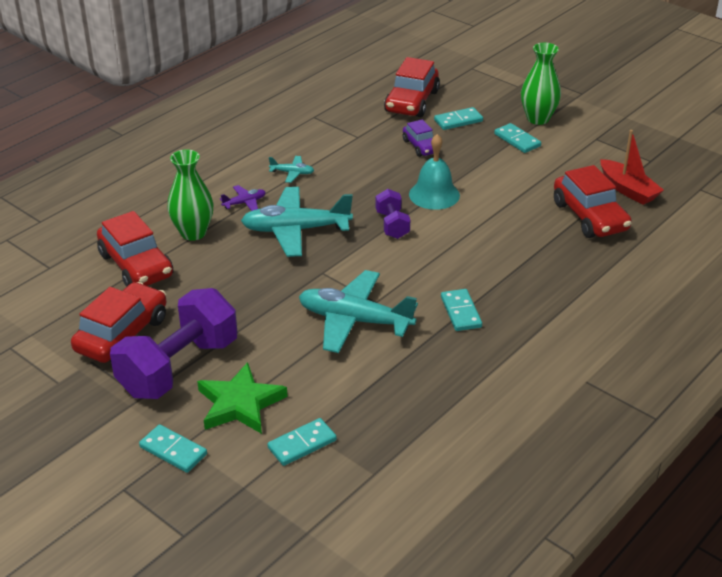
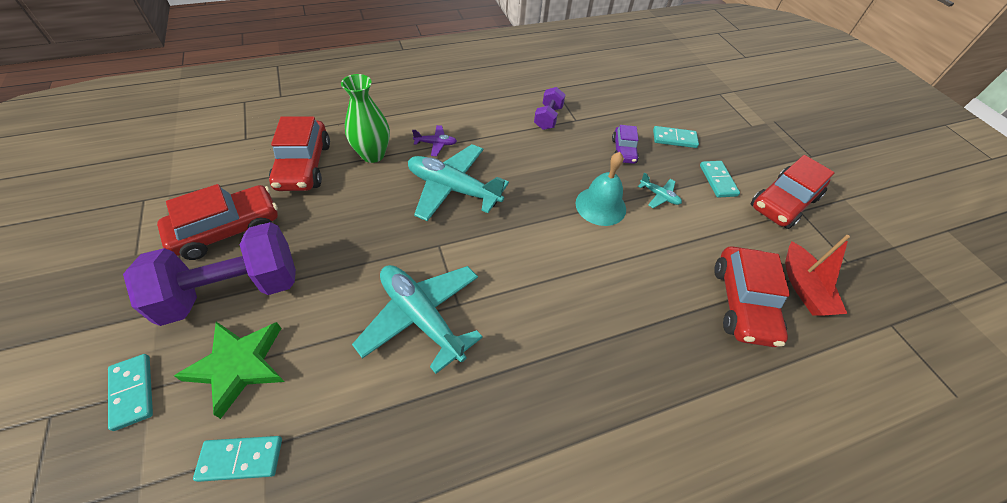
camera: 25 degrees right, 15 degrees up
(292, 173) = (496, 132): turquoise plane -> turquoise plane (659, 196)
(392, 225) = (539, 222): purple dumbbell -> purple dumbbell (548, 118)
(412, 102) = (645, 105): red car -> red car (783, 203)
(461, 312) = (529, 362): turquoise domino -> none
(538, 119) = (752, 166): green vase -> none

